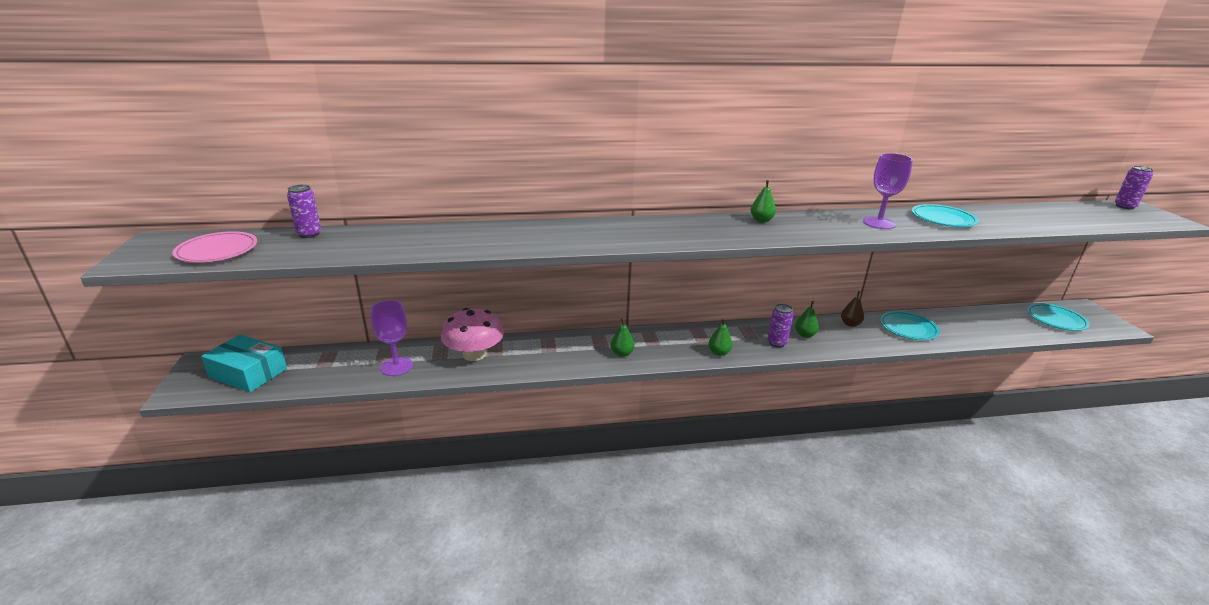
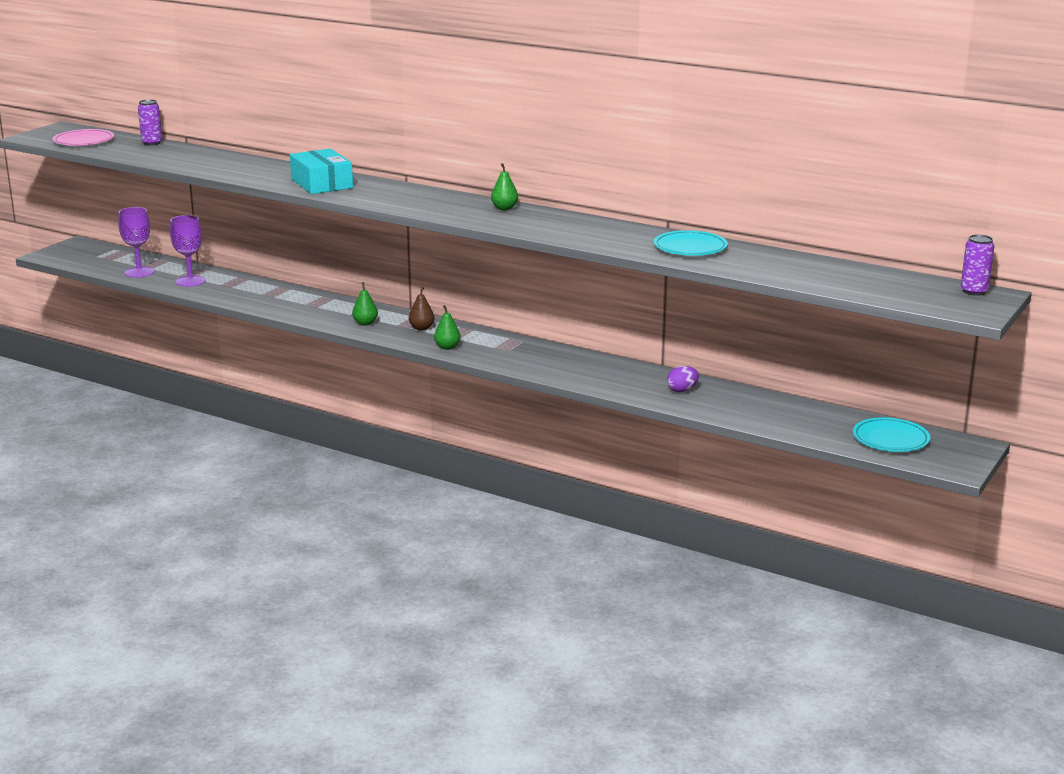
camera: 40 degrees right, 5 degrees down
(248, 373) = (97, 257): turquoise box -> turquoise box (322, 183)
(474, 354) = (254, 290): pink mushroom -> none
(777, 343) = (516, 358): purple can -> none
(804, 335) = (558, 361): green pear -> none
(850, 324) = (628, 369): brown pear -> brown pear (421, 328)
(879, 223) = (610, 235): purple goblet -> purple goblet (139, 272)
(908, 328) = (682, 390): turquoise plate -> purple egg

